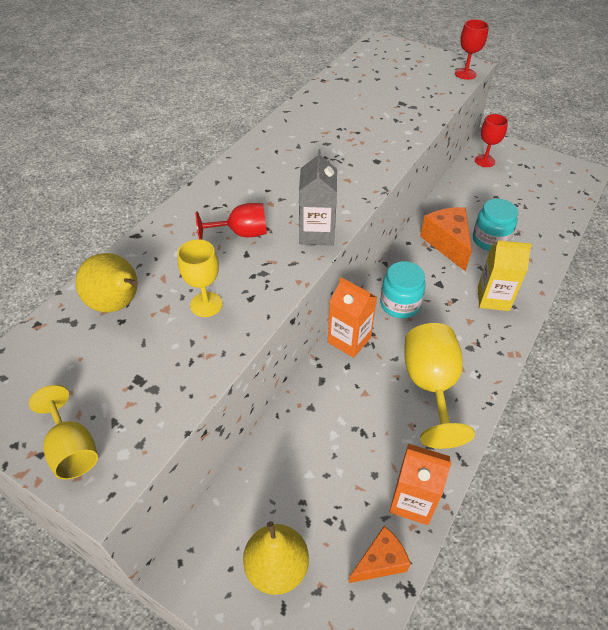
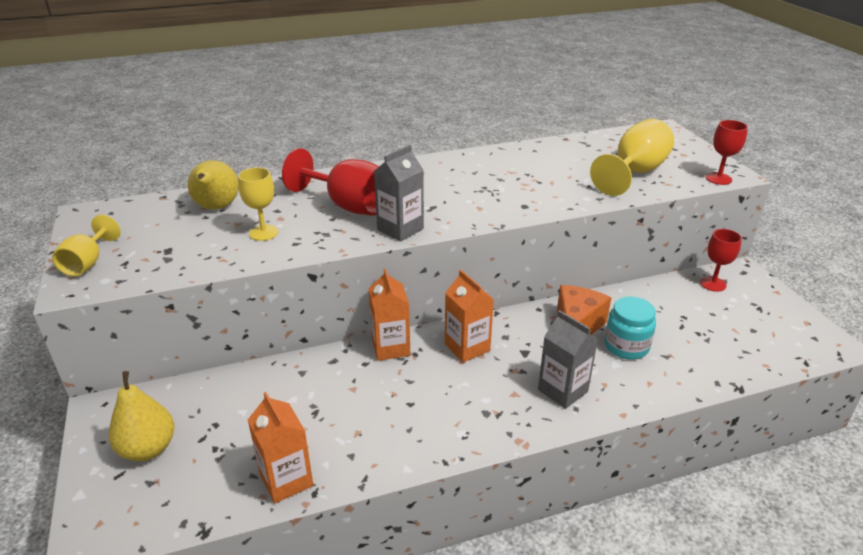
camera: 40 degrees right, 15 degrees down
(242, 233) = (348, 206): red goblet -> red goblet, size x1.67
(380, 561) = (210, 499): orange cheese -> none
(400, 304) = (467, 347): turquoise jar -> orange carton
(430, 386) = (411, 417): yellow goblet -> yellow goblet (634, 172)
(493, 298) = (562, 390): yellow carton -> grey carton

